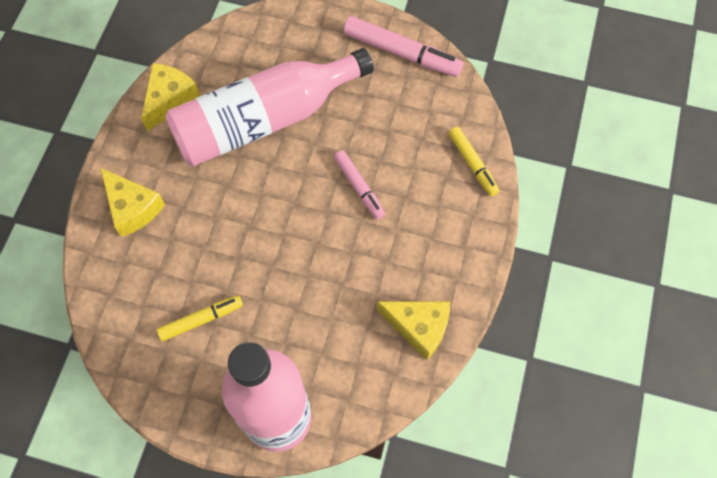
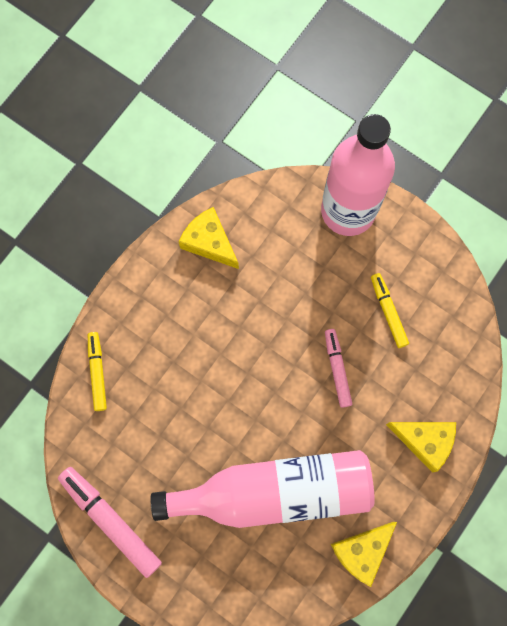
camera: 160 degrees left, 10 degrees up
(132, 208) = (424, 441): yellow cheese -> yellow cheese turned 135 degrees clockwise
(201, 320) = (388, 312): yellow marker -> yellow marker turned 75 degrees clockwise
(359, 187) = (210, 386): pink marker -> pink marker (337, 369)

